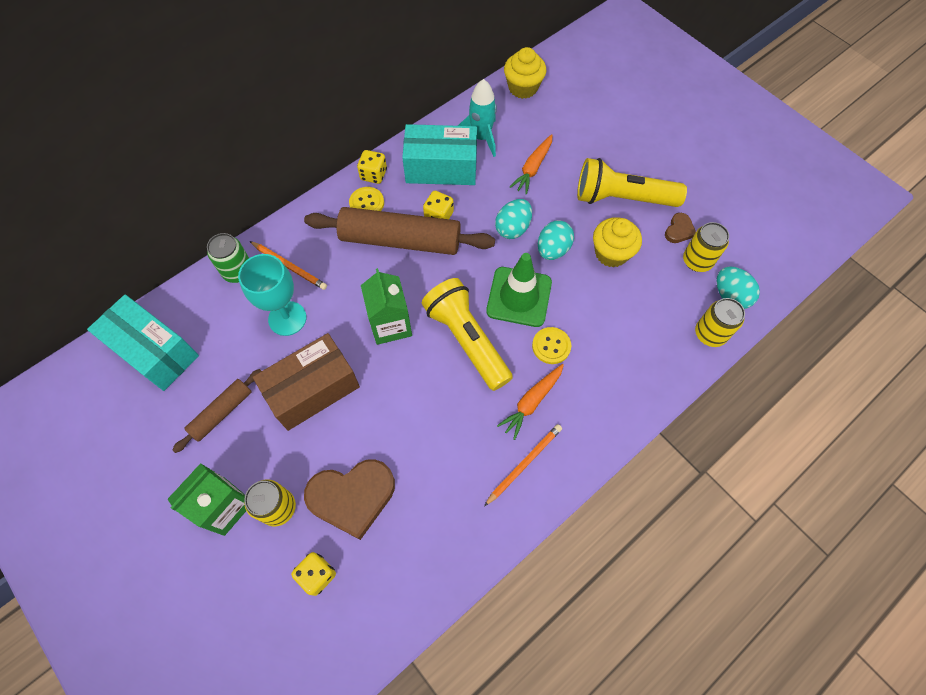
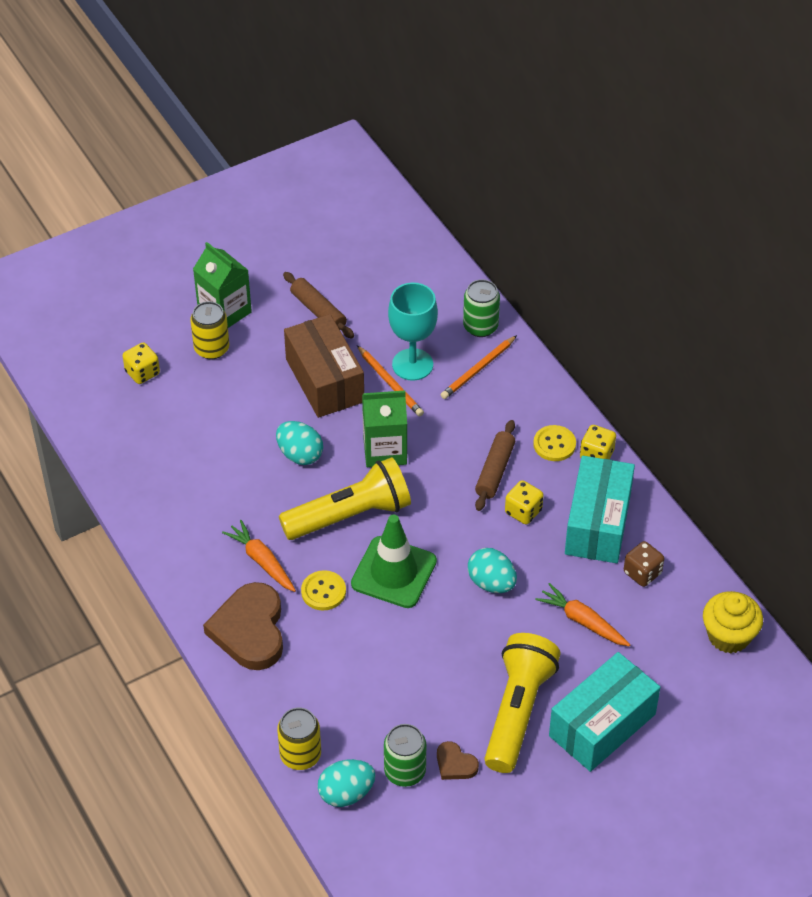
camera: 100 degrees right, 15 degrees down
(154, 351) = (398, 262): turquoise box -> turquoise box (602, 725)
(352, 497) = (205, 403): brown heart -> brown heart (250, 630)
(400, 240) = (495, 471): brown rolling pin -> brown rolling pin, size x0.52
(481, 138) = (642, 573): turquoise rocket -> brown dice
(524, 464) = (197, 542): orange pencil -> orange pencil (390, 383)
(553, 250) = (452, 618): turquoise egg -> turquoise egg (300, 455)
(611, 253) = (435, 679): yellow cupcake -> none
(697, 261) = (405, 771): yellow can -> green can

